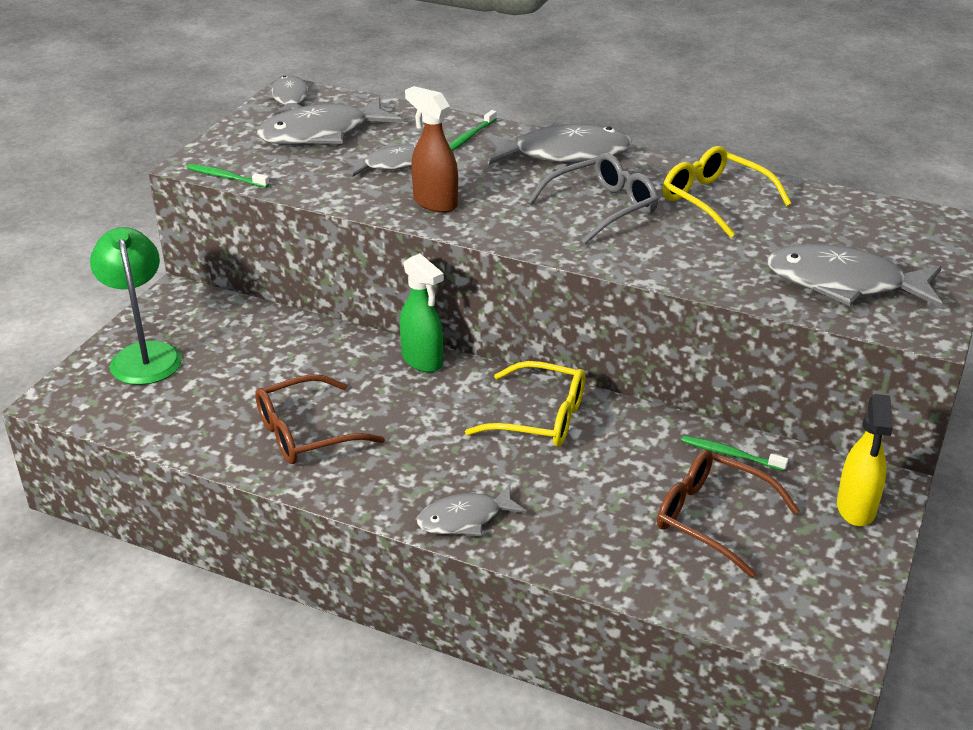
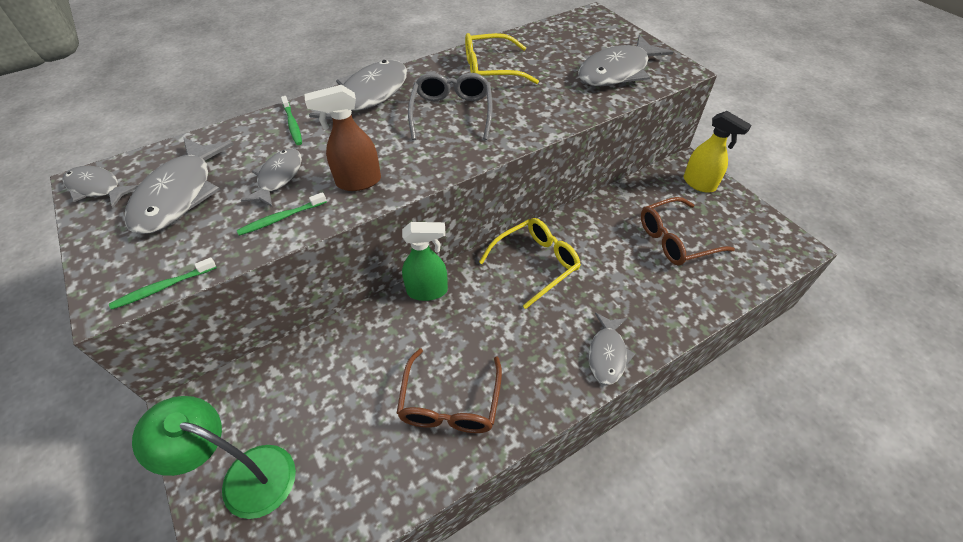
camera: 55 degrees left, 15 degrees up
(730, 454) = (627, 203): green toothbrush -> green toothbrush (281, 218)

